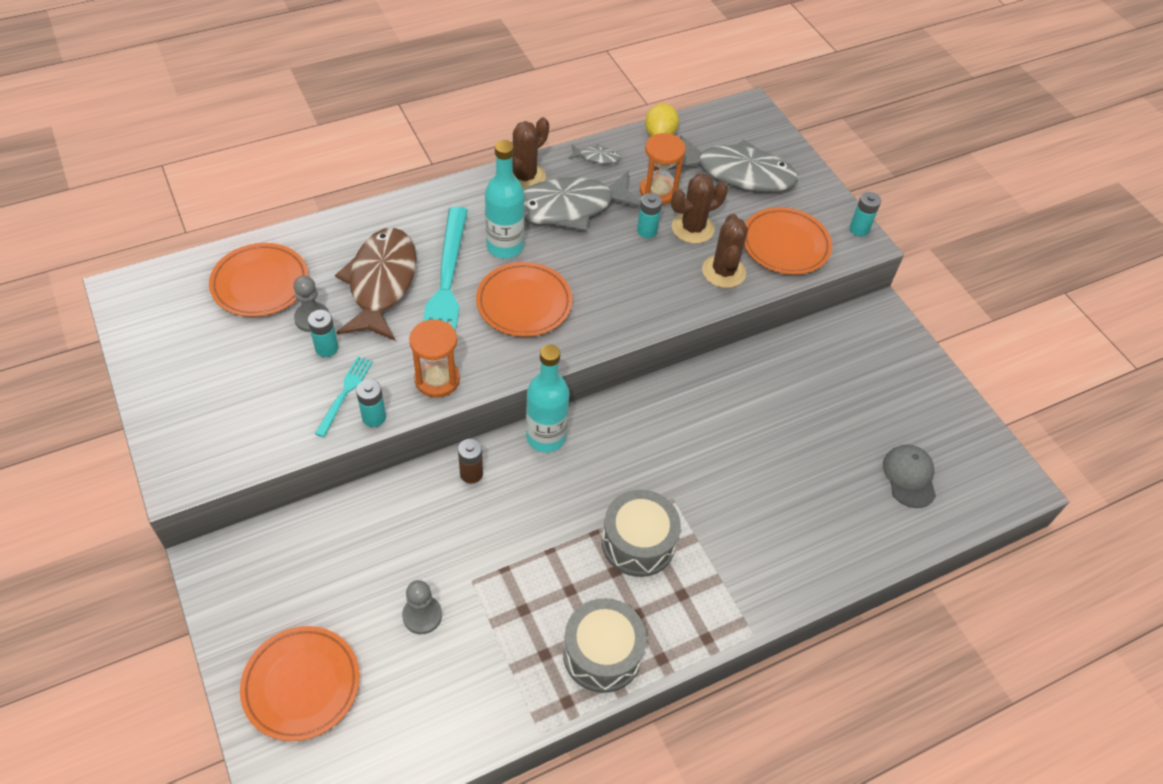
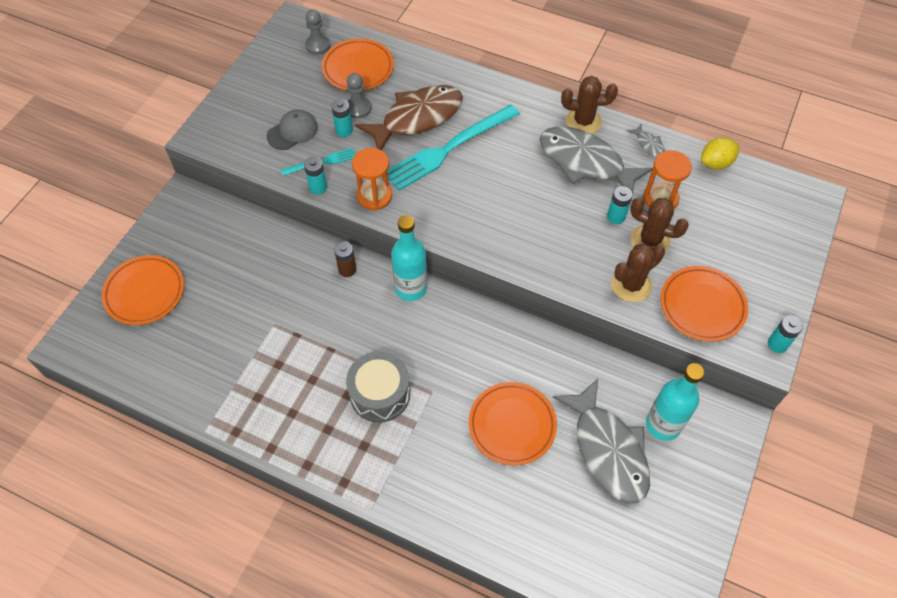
camera: 55 degrees right, 5 degrees up
(422, 615) = (231, 316): grey pawn -> grey pawn (318, 45)
(505, 247) = (513, 154): turquoise bottle -> turquoise bottle (663, 424)
(524, 303) = (478, 195): orange plate -> orange plate (512, 425)
(602, 653) = (283, 428): grey drum -> none
(738, 173) = (738, 233): grey fish -> grey fish (608, 450)
(909, 477) = (598, 535): grey cap -> grey cap (292, 132)

